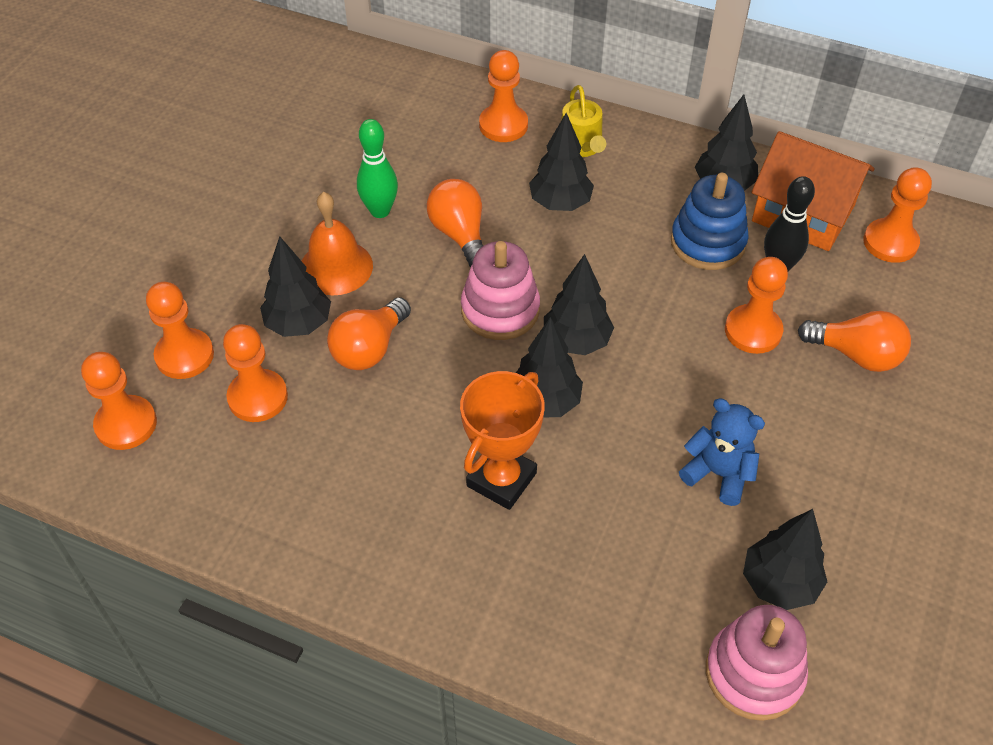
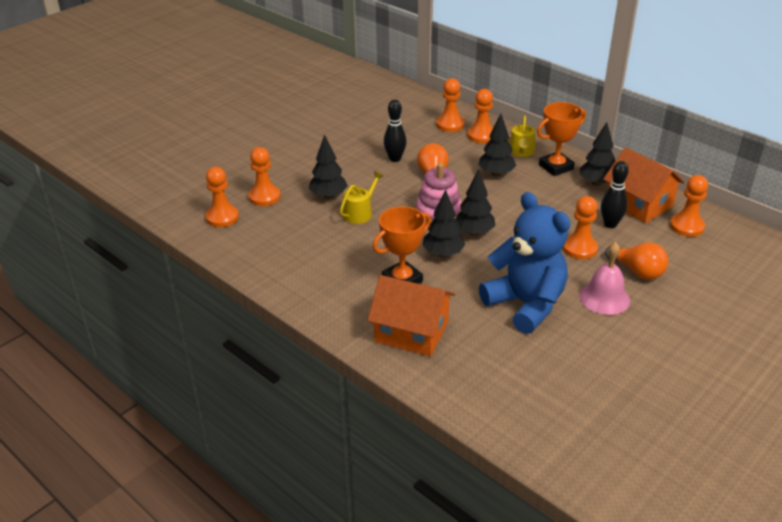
camera: 20 degrees right, 15 degrees down
(258, 397) = (292, 220): orange pawn -> orange pawn (450, 125)
(336, 267) = (359, 177): orange bell -> none
(369, 348) = (360, 213): orange light bulb -> yellow watering can
(380, 211) = (395, 159): green bowling pin -> black bowling pin
(562, 588) = (411, 331): none -> orange house
(648, 166) = (556, 167): none -> orange trophy
(707, 242) = (573, 206): blue stacking toy -> none
(718, 474) = (526, 304): blue teddy bear -> blue teddy bear, size x1.94
(754, 673) = (500, 392): pink stacking toy -> none
(779, 583) = (536, 358): black tree -> none
(830, 424) = (604, 298): none -> pink bell

